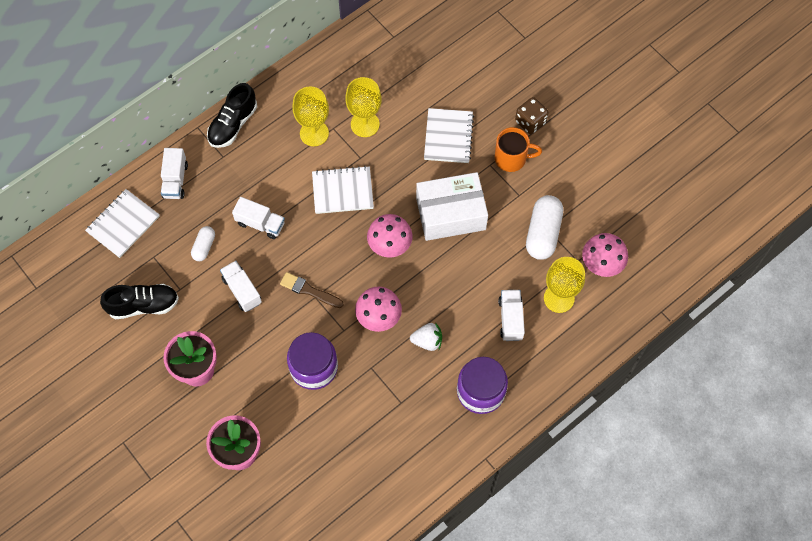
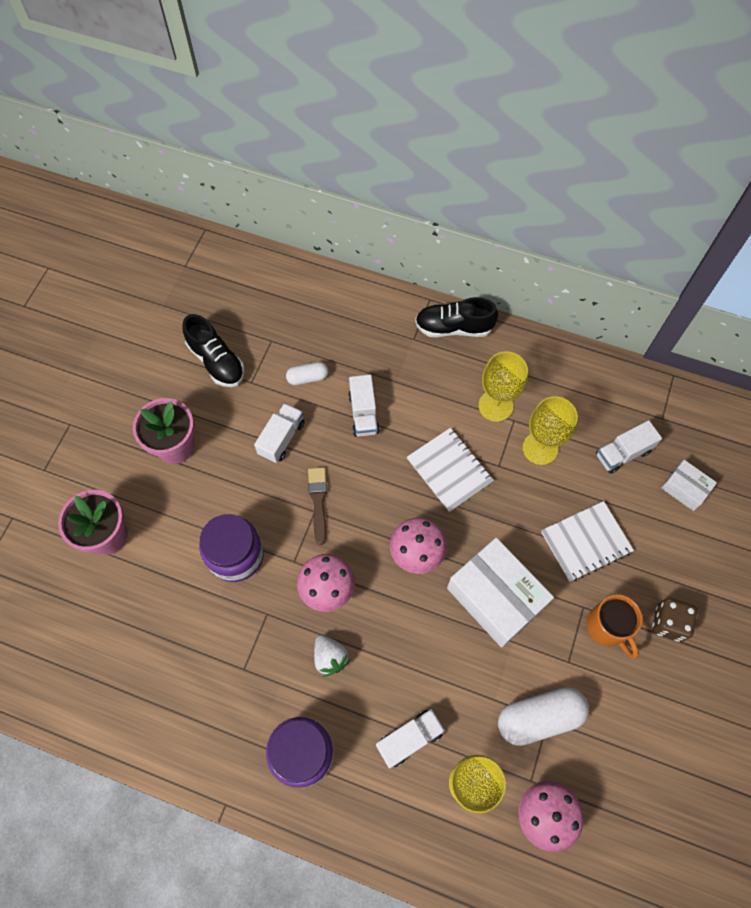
camera: 60 degrees right, 0 degrees up
(123, 224) = (289, 296): white notebook -> none
(175, 180) = (361, 313): white truck -> white truck (622, 453)
(450, 55) = (684, 489): none -> white box

